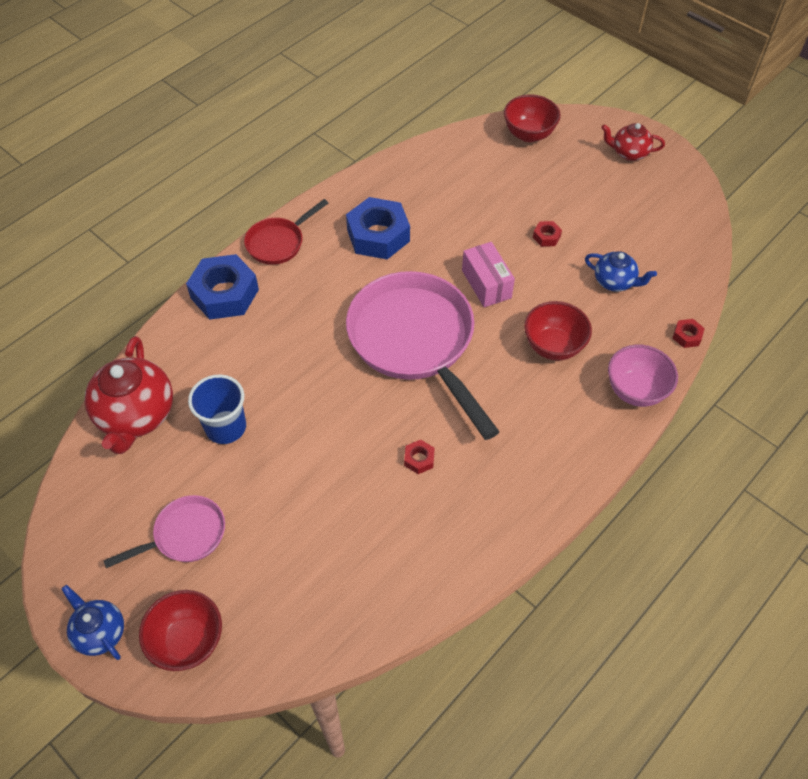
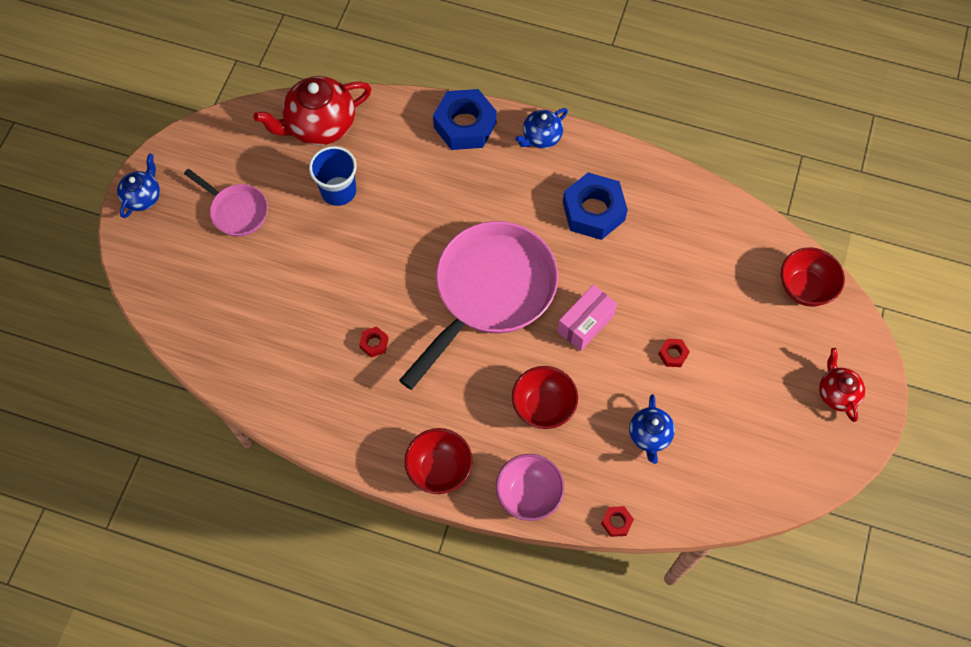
camera: 65 degrees right, 10 degrees up
(188, 641) = (158, 255): red bowl -> red bowl (439, 469)
(278, 243) = (541, 137): red pan -> blue teapot

